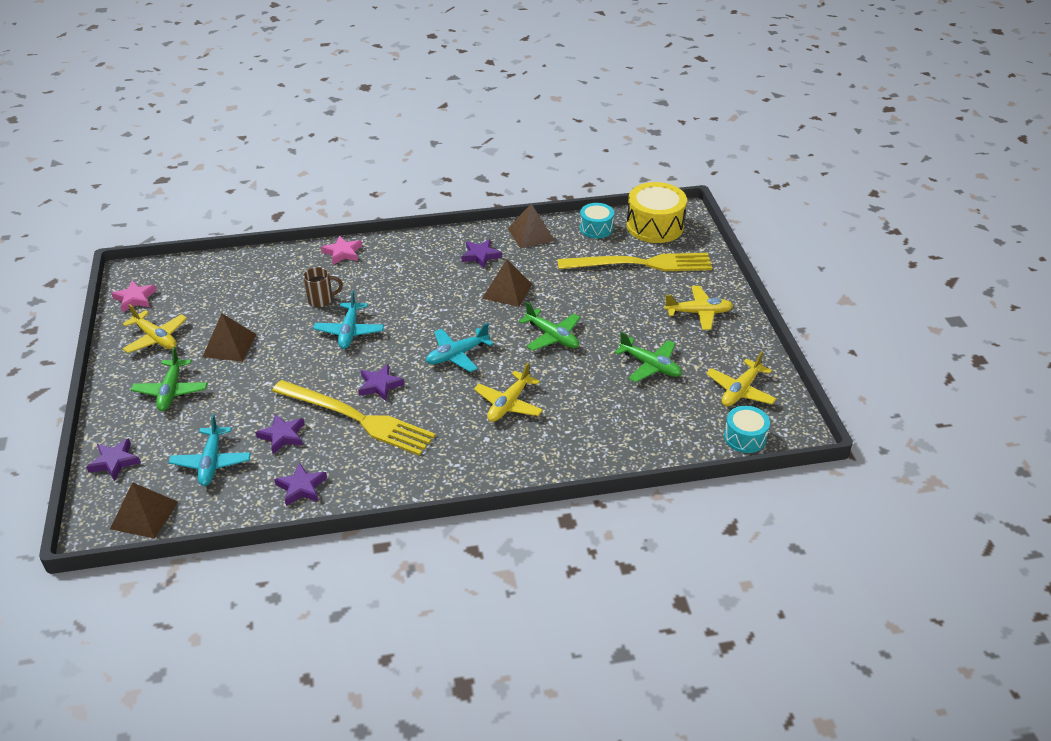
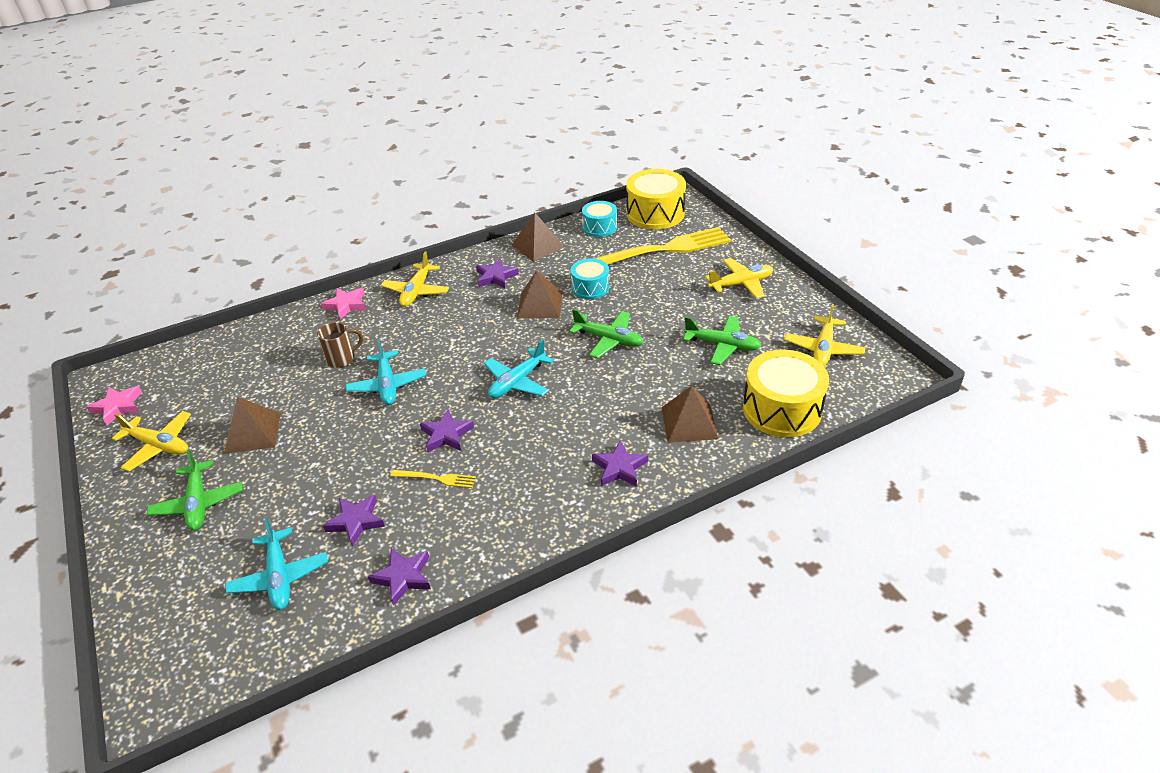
camera: 15 degrees left, 0 degrees up
(114, 462) = (152, 610): purple star -> purple star (619, 468)
(144, 515) = (214, 669): brown pyramid -> brown pyramid (689, 423)
(357, 418) = (436, 478): yellow fork -> yellow fork, size x0.41
(508, 404) = (597, 420): yellow plane -> yellow plane (416, 291)
(672, 434) = (782, 409): none -> yellow drum
(745, 437) = (854, 394): turquoise drum -> turquoise drum (590, 287)

